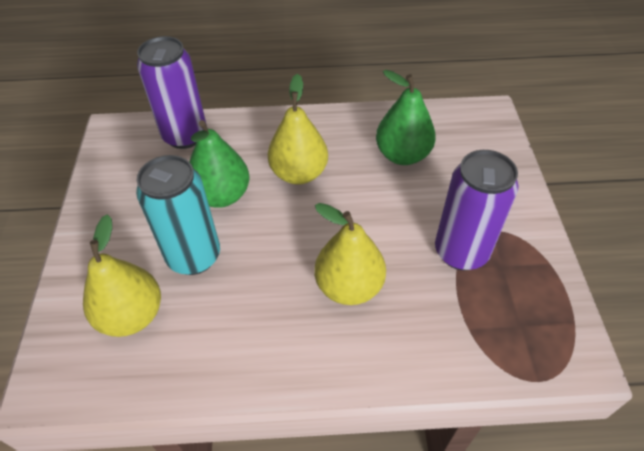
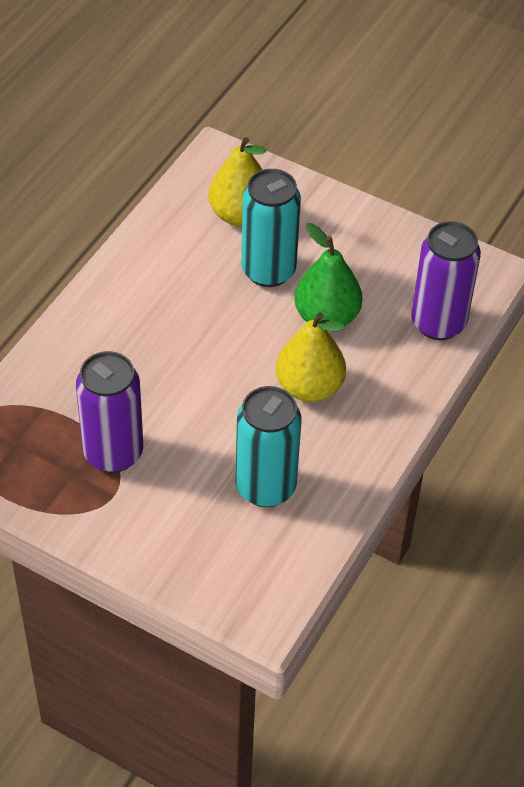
camera: 120 degrees right, 0 degrees up
(349, 286) = (150, 354): yellow pear -> none
(402, 155) = (265, 487): green pear -> turquoise can

